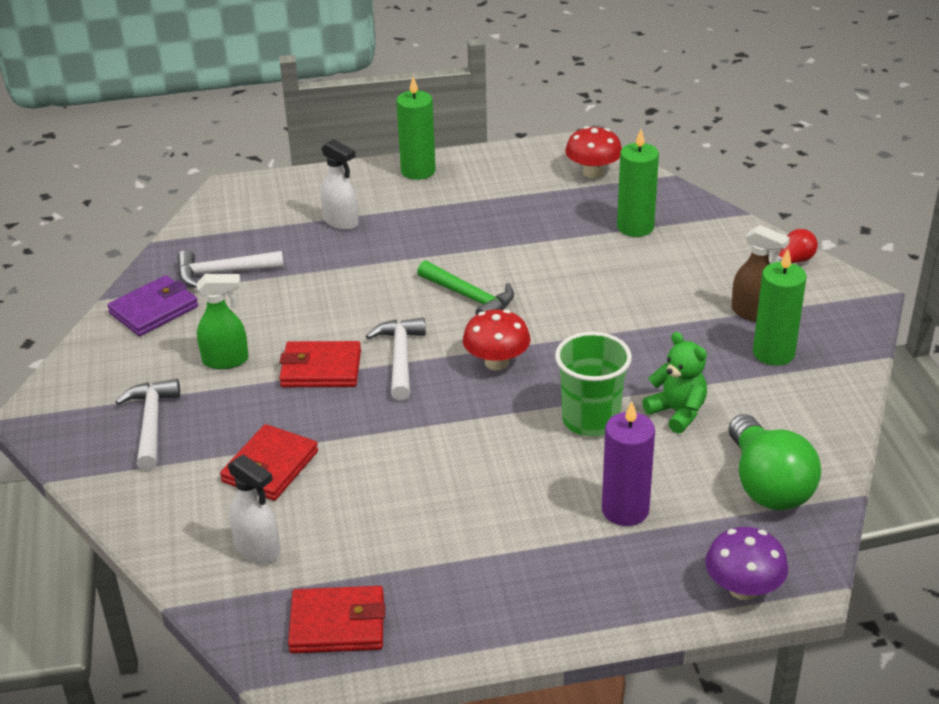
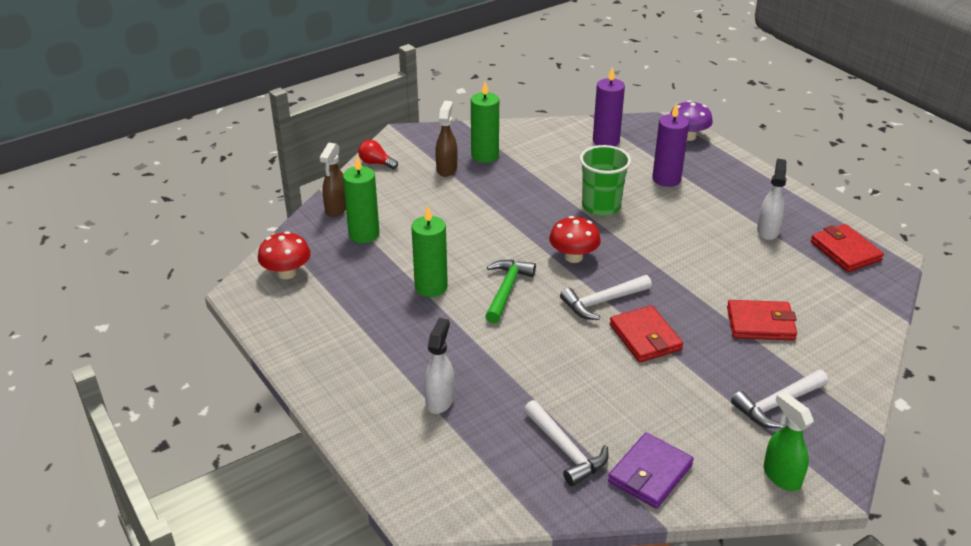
camera: 115 degrees left, 0 degrees up
(154, 310) = (650, 473): purple wallet -> purple wallet turned 75 degrees counterclockwise
(226, 360) = (677, 394): green spray bottle -> green spray bottle (781, 476)
(258, 550) = (829, 301): white spray bottle -> white spray bottle (768, 231)
(418, 171) = (325, 379): green candle -> green candle (431, 287)
(677, 412) = (568, 178): green teddy bear -> none
(699, 218) = (336, 209): none -> brown spray bottle
(767, 485) = (606, 141): green light bulb -> purple candle

